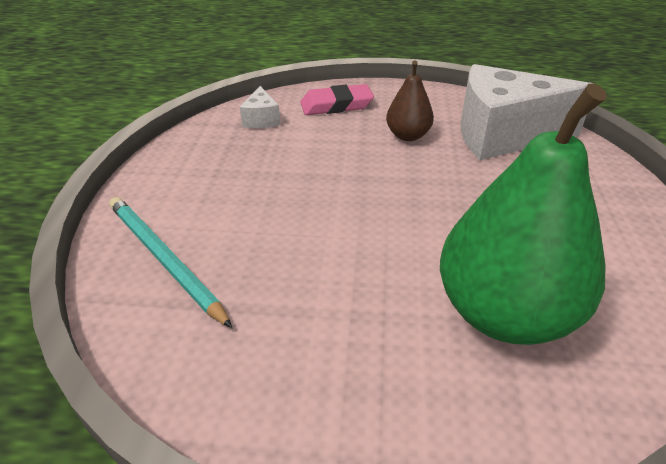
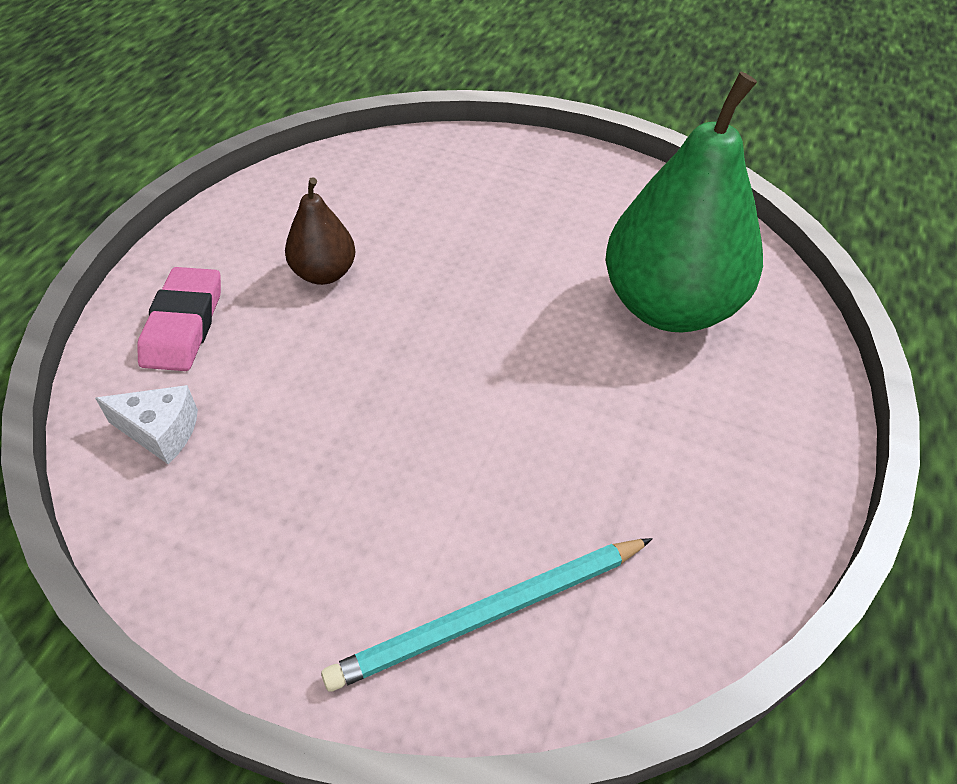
camera: 75 degrees left, 10 degrees up
(503, 135) = (375, 191): white cheese -> none

